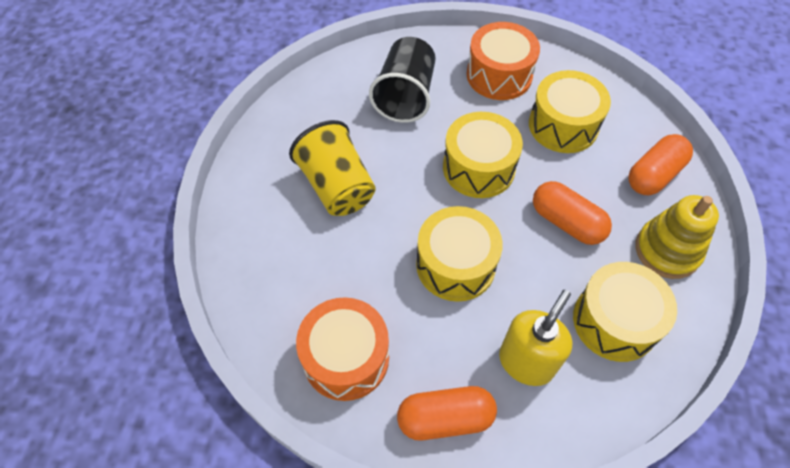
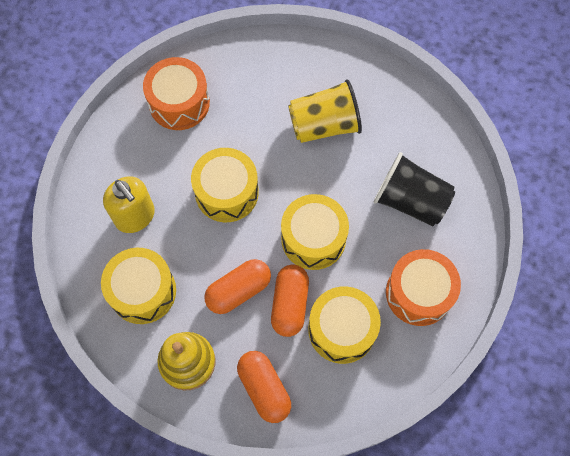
camera: 105 degrees right, 10 degrees up
(445, 418) = (117, 153): orange capsule -> orange capsule (289, 304)

